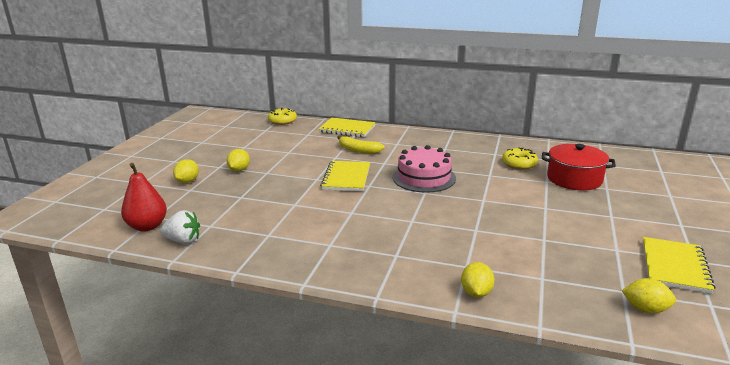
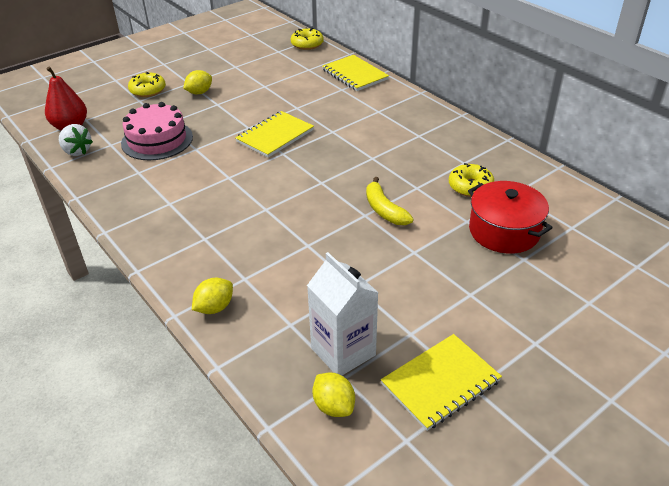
camera: 35 degrees right, 15 degrees up
(187, 181) = (148, 90): yellow lemon -> yellow donut
(358, 150) = (329, 106): yellow banana -> yellow banana (384, 210)
(424, 177) = (345, 164): pink cake -> pink cake (157, 140)
(598, 277) = (343, 351): none -> white carton

